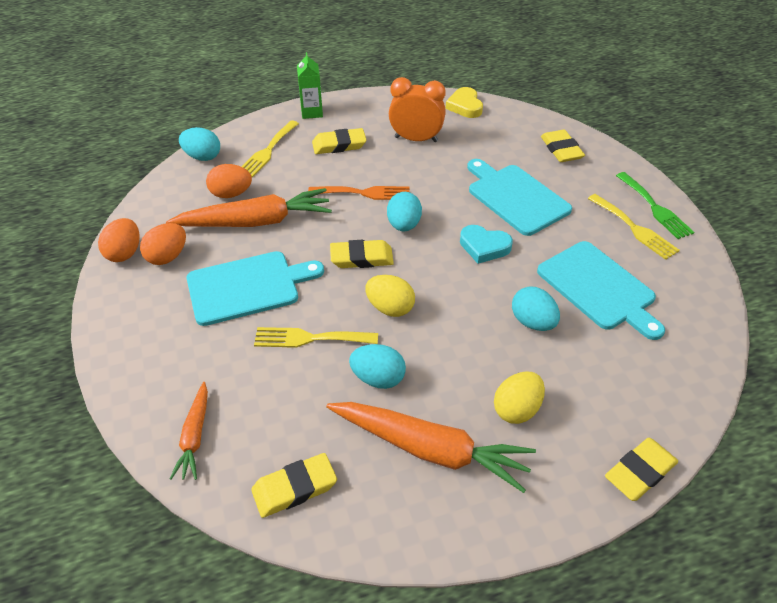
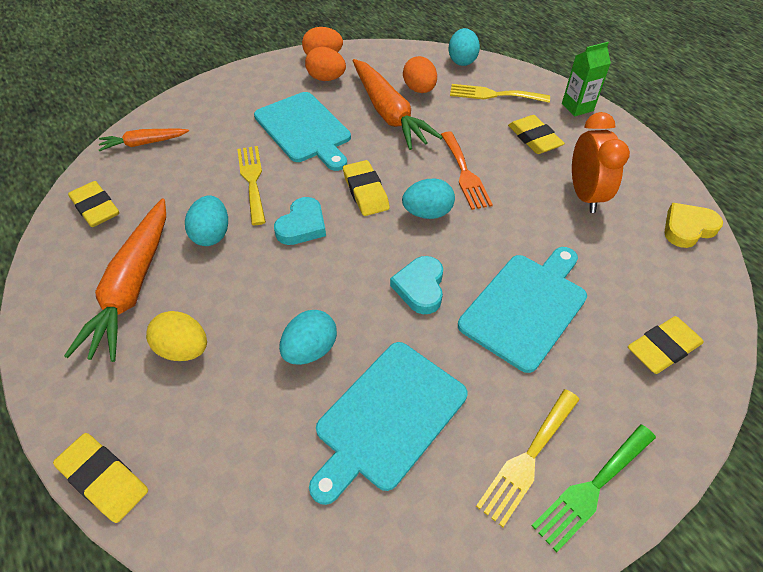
camera: 75 degrees right, 5 degrees up
(390, 308) = (302, 226): yellow egg -> turquoise heart

